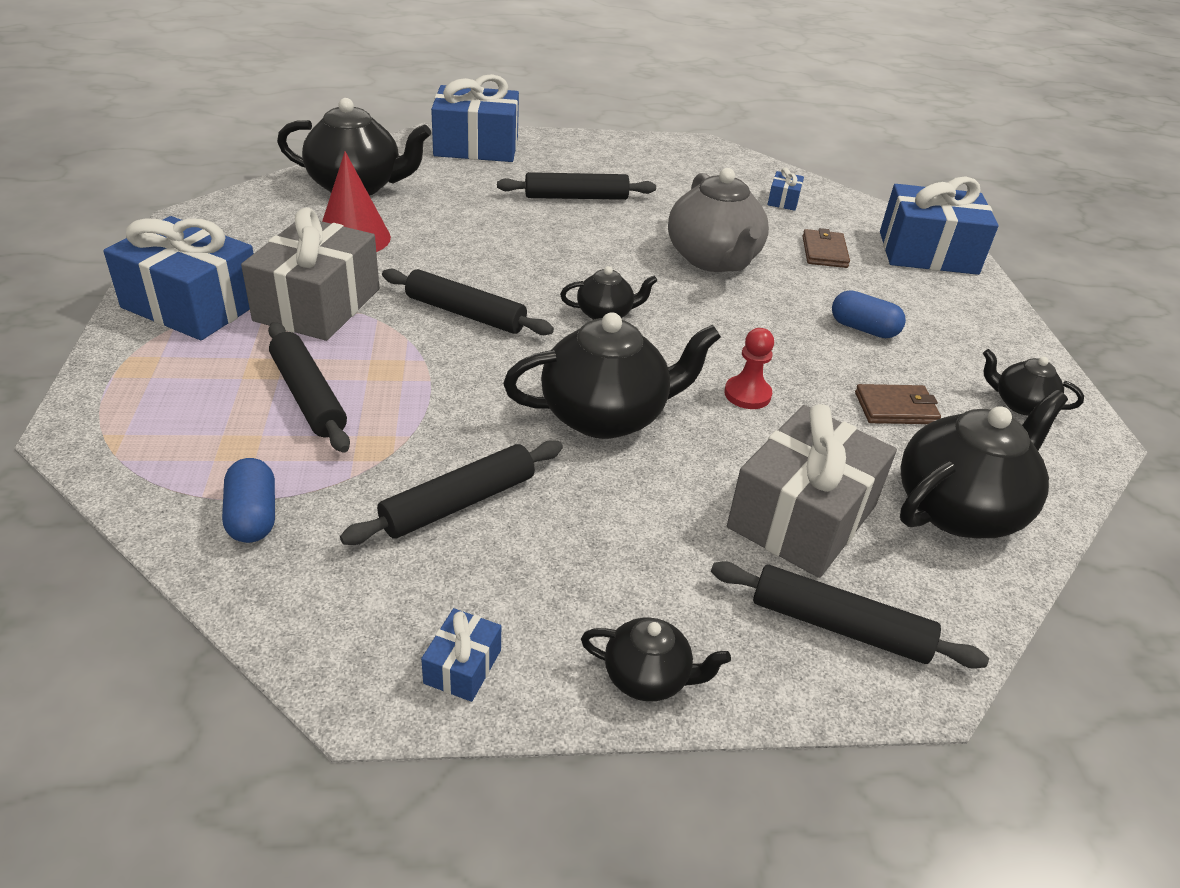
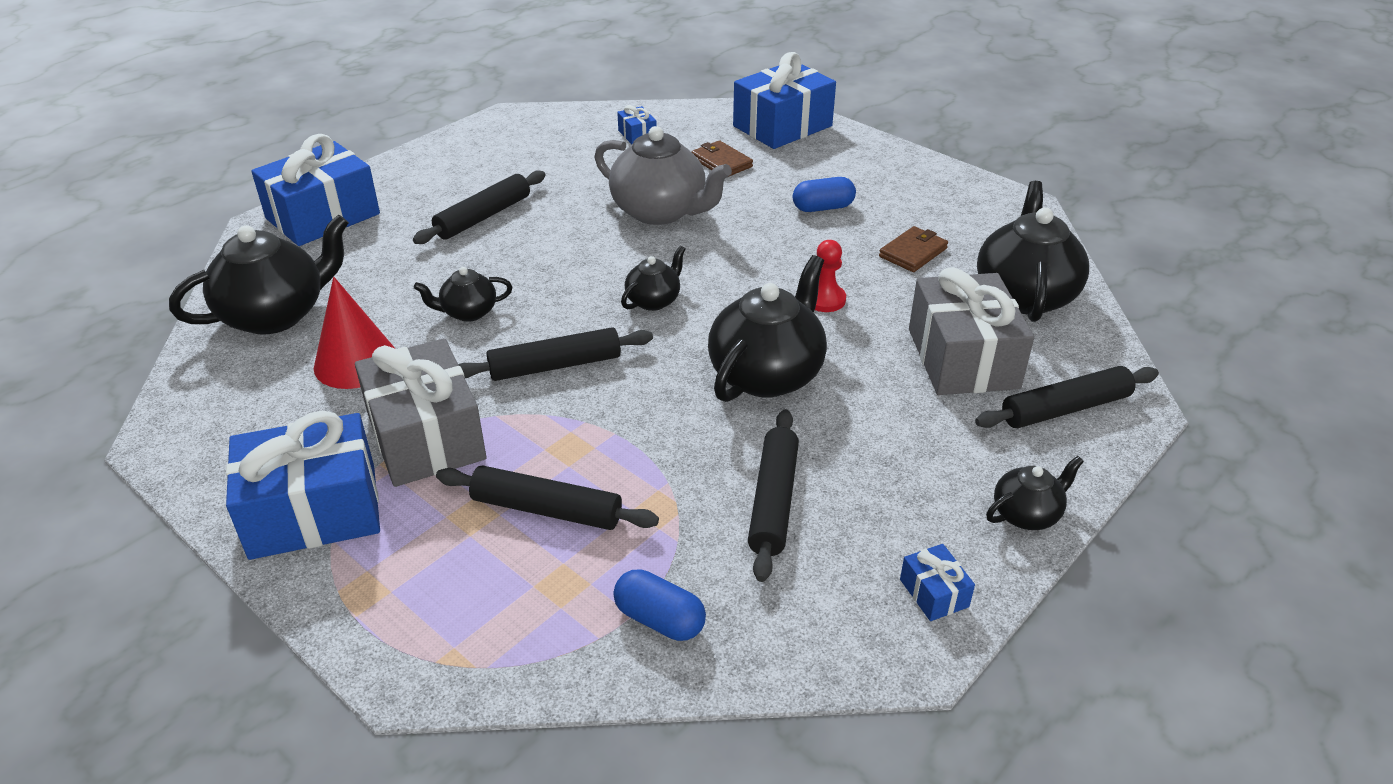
camera: 40 degrees left, 0 degrees up
(1020, 404) = (967, 206): black teapot -> black teapot (468, 312)

